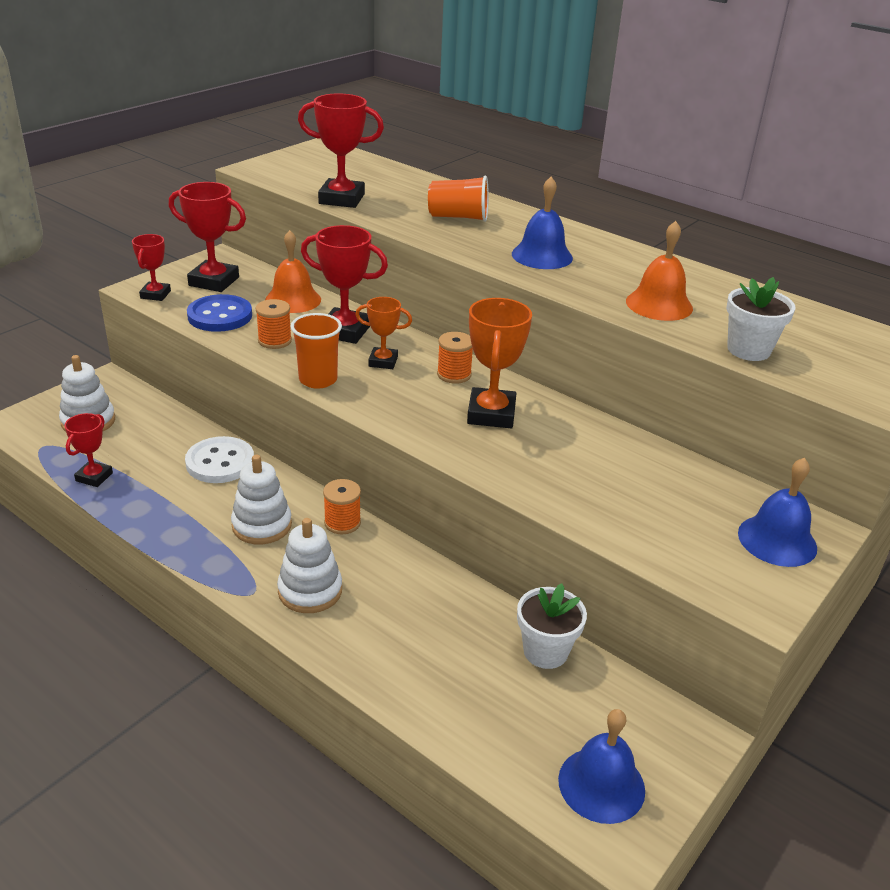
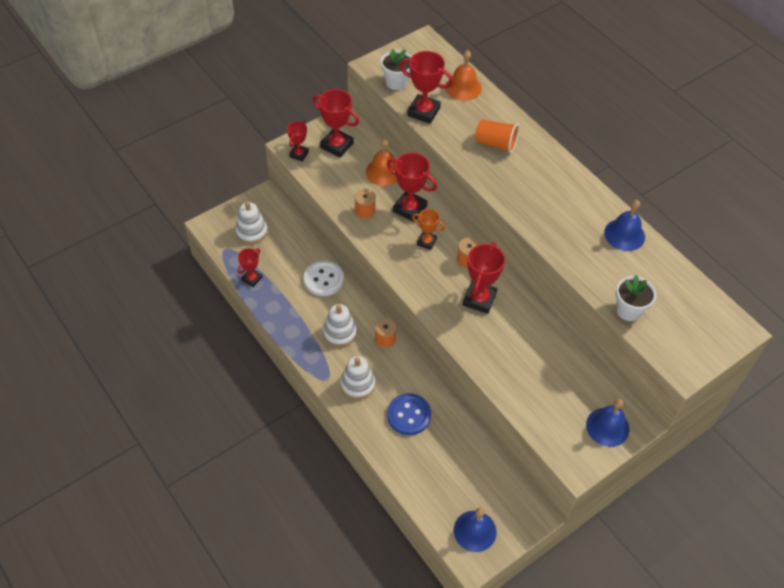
camera: 15 degrees right, 20 degrees up
(220, 316) = (335, 182): blue button -> blue button (409, 415)
(318, 380) = (384, 252): orange cup -> none
(491, 414) = (479, 299): orange trophy -> red trophy
(542, 256) = (536, 195): blue bell -> blue bell (624, 234)
(545, 651) = (473, 449): white flower pot -> white flower pot (396, 82)
(659, 304) = (592, 258): orange bell -> orange bell (463, 87)

